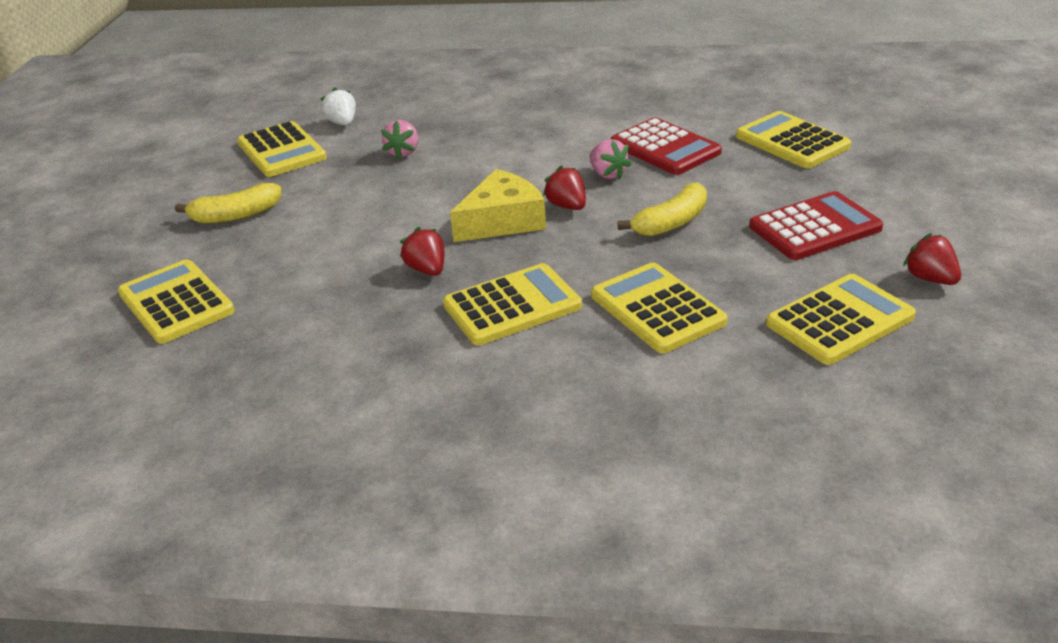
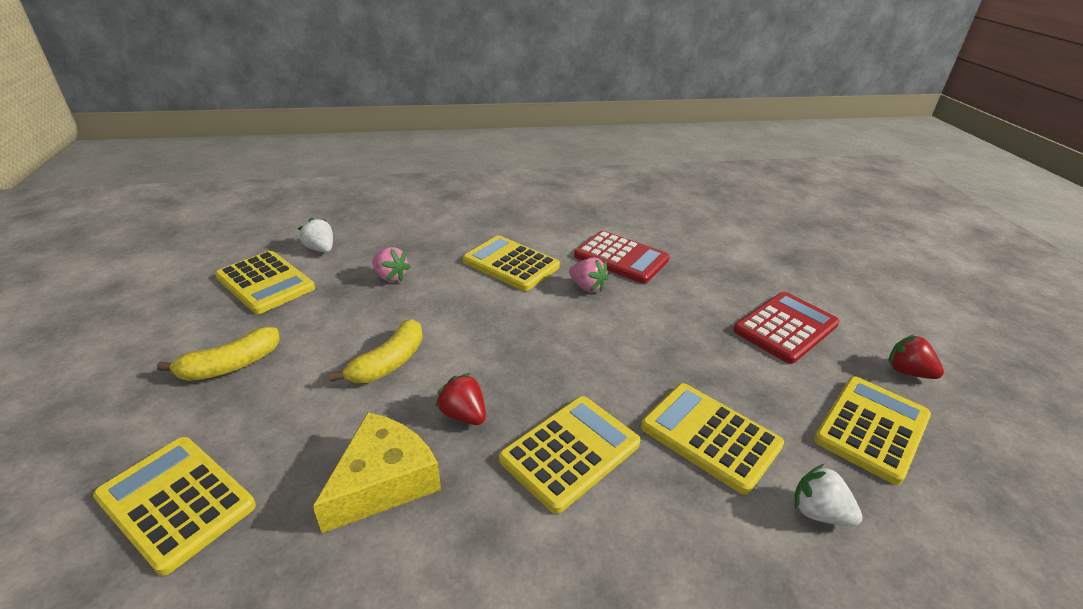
camera: 20 degrees left, 0 degrees up
(403, 152) = (390, 277): pink strawberry -> pink strawberry turned 45 degrees counterclockwise
(502, 221) = (515, 346): yellow cheese -> yellow cheese (383, 481)
(567, 206) = (568, 324): red strawberry -> none
(671, 223) = (667, 333): yellow banana -> yellow banana (389, 363)
(725, 373) = (818, 512): none -> white strawberry
(792, 141) = (716, 246): yellow calculator -> yellow calculator (511, 264)

